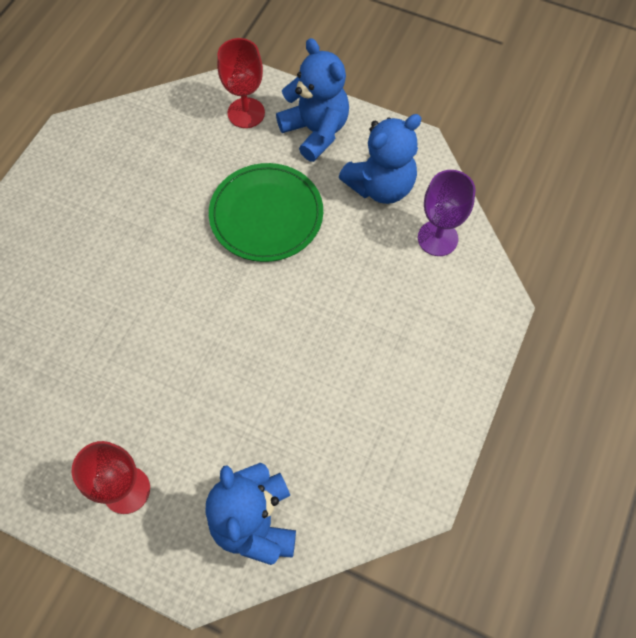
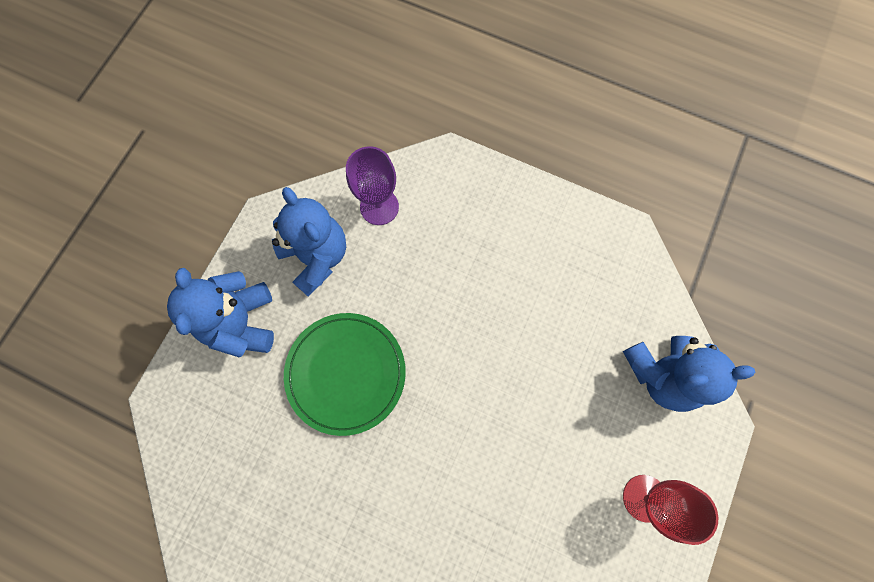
camera: 90 degrees left, 10 degrees up
(246, 113) = (208, 400): red goblet -> none
(315, 131) = (241, 322): blue teddy bear -> blue teddy bear turned 60 degrees counterclockwise

